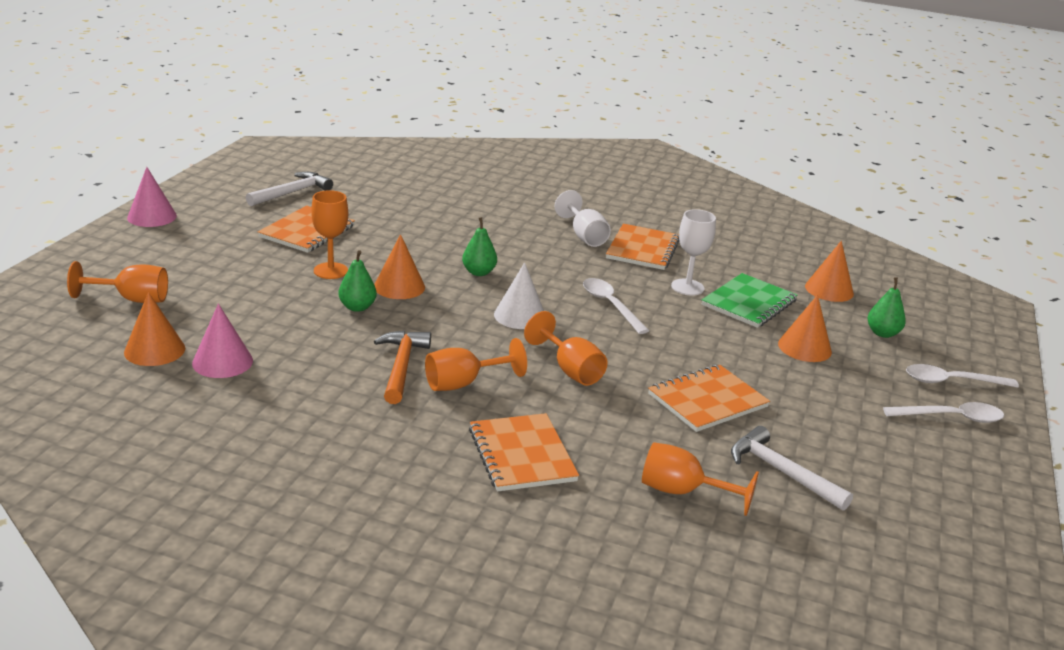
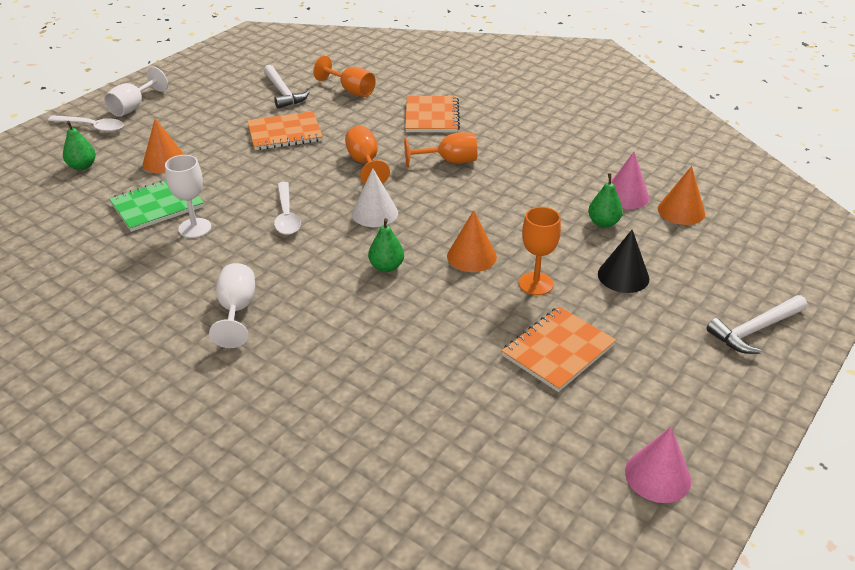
camera: 160 degrees left, 10 degrees up
(132, 299) = (720, 265): orange goblet -> none
(152, 216) = (751, 400): pink cone -> pink cone (657, 476)
(241, 283) = (623, 276): none -> black cone
(292, 193) = (577, 441): white hammer -> white hammer (755, 330)
(357, 307) = (515, 236): green pear -> green pear (603, 223)
(401, 367) = (491, 178): orange hammer -> none
(642, 249) = (189, 283): orange notebook -> none
(829, 290) = (62, 212): orange cone -> none
(950, 417) = (133, 107): white spoon -> white goblet

